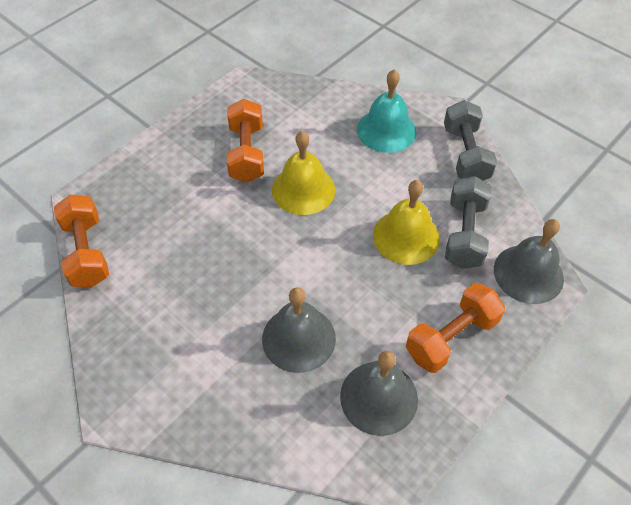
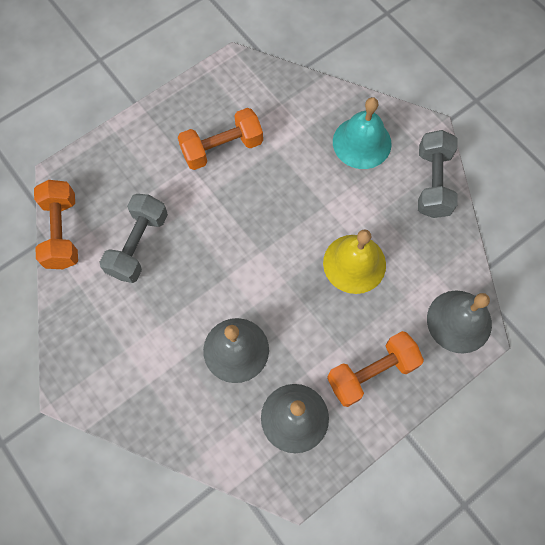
camera: 10 degrees right, 15 degrees up
(246, 153) = (222, 148): orange dumbbell -> orange dumbbell turned 60 degrees clockwise
(303, 189) = (268, 197): yellow bell -> none
(464, 234) = (410, 270): grey dumbbell -> grey dumbbell (138, 245)

